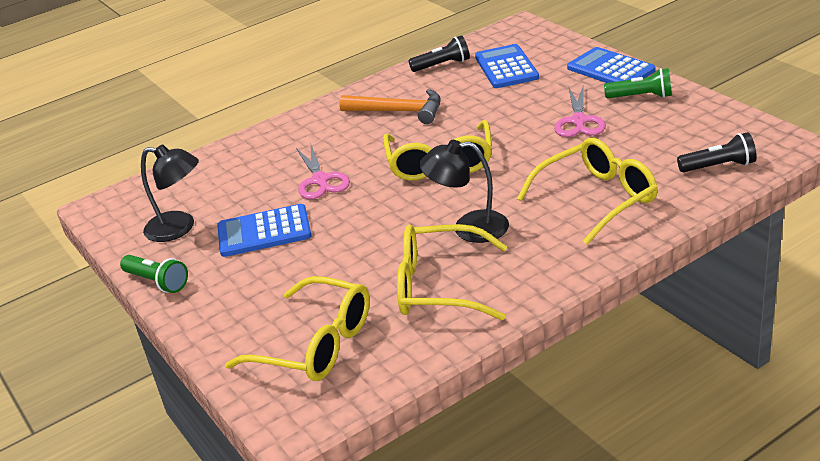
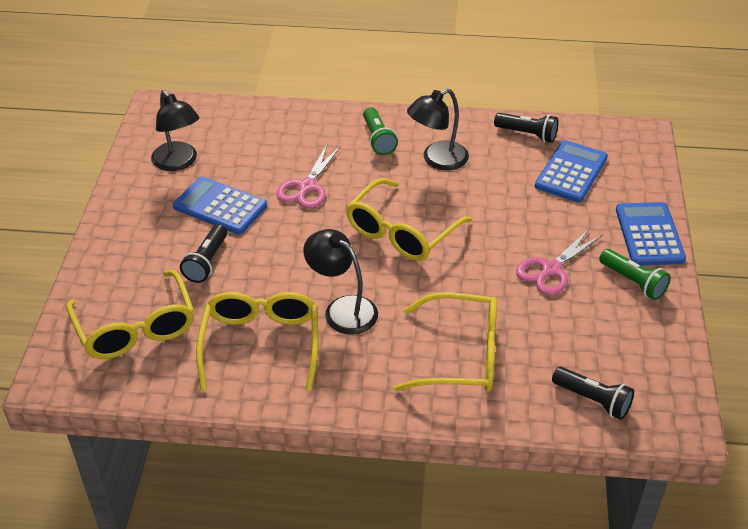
camera: 35 degrees right, 10 degrees up
(157, 282) = (116, 200): green flashlight -> green flashlight (378, 139)
(310, 269) = (206, 262): none -> black flashlight
(399, 111) = (437, 160): orange hammer -> black lamp
(440, 286) = (261, 344): yellow glasses -> yellow glasses turned 45 degrees clockwise

